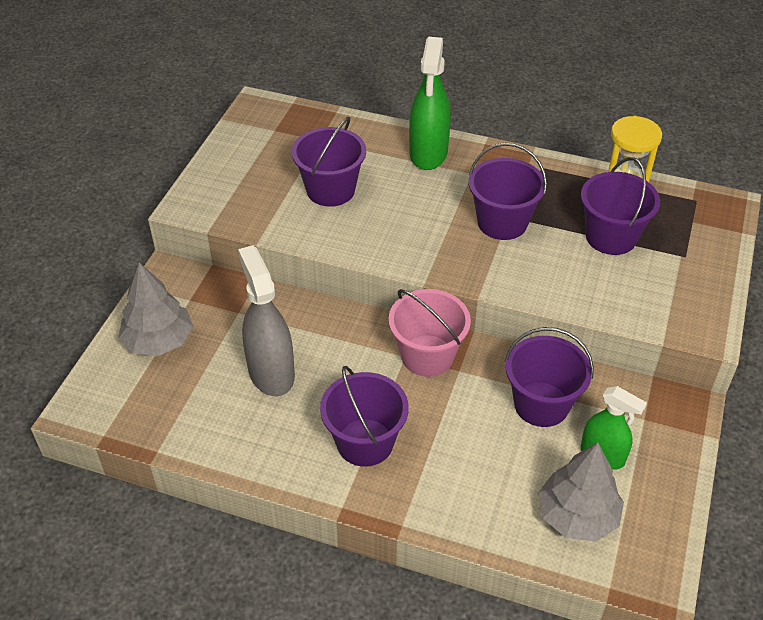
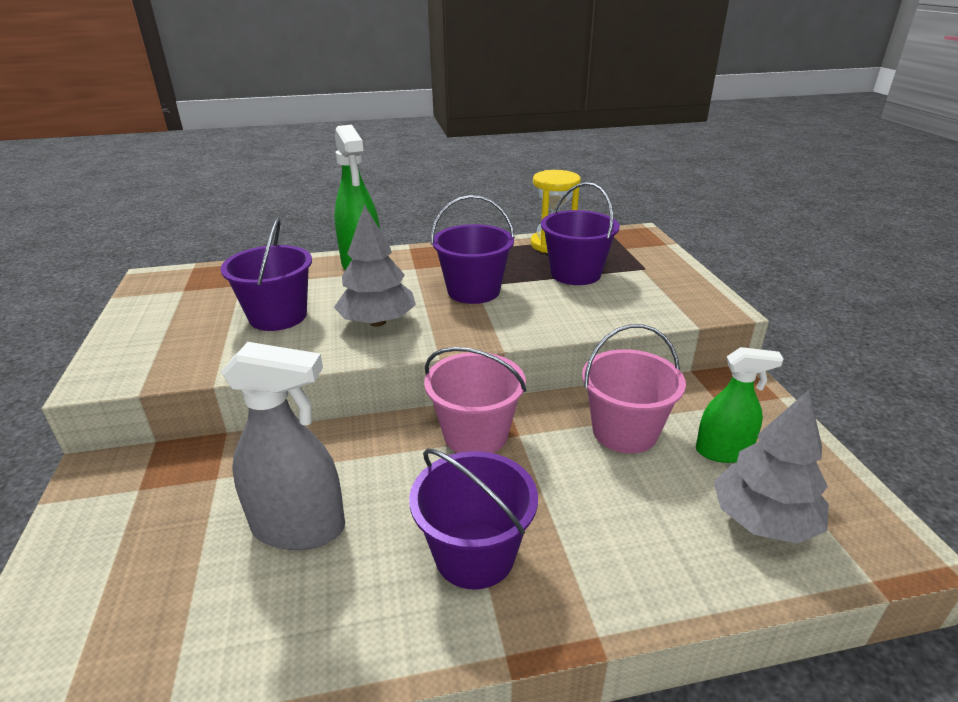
camera: 30 degrees left, 15 degrees down
(159, 341) = (108, 556): grey tree -> grey tree (378, 322)
(271, 372) = (299, 527): grey spray bottle -> grey spray bottle turned 150 degrees clockwise
(541, 404) = (624, 431): purple bucket -> pink bucket

